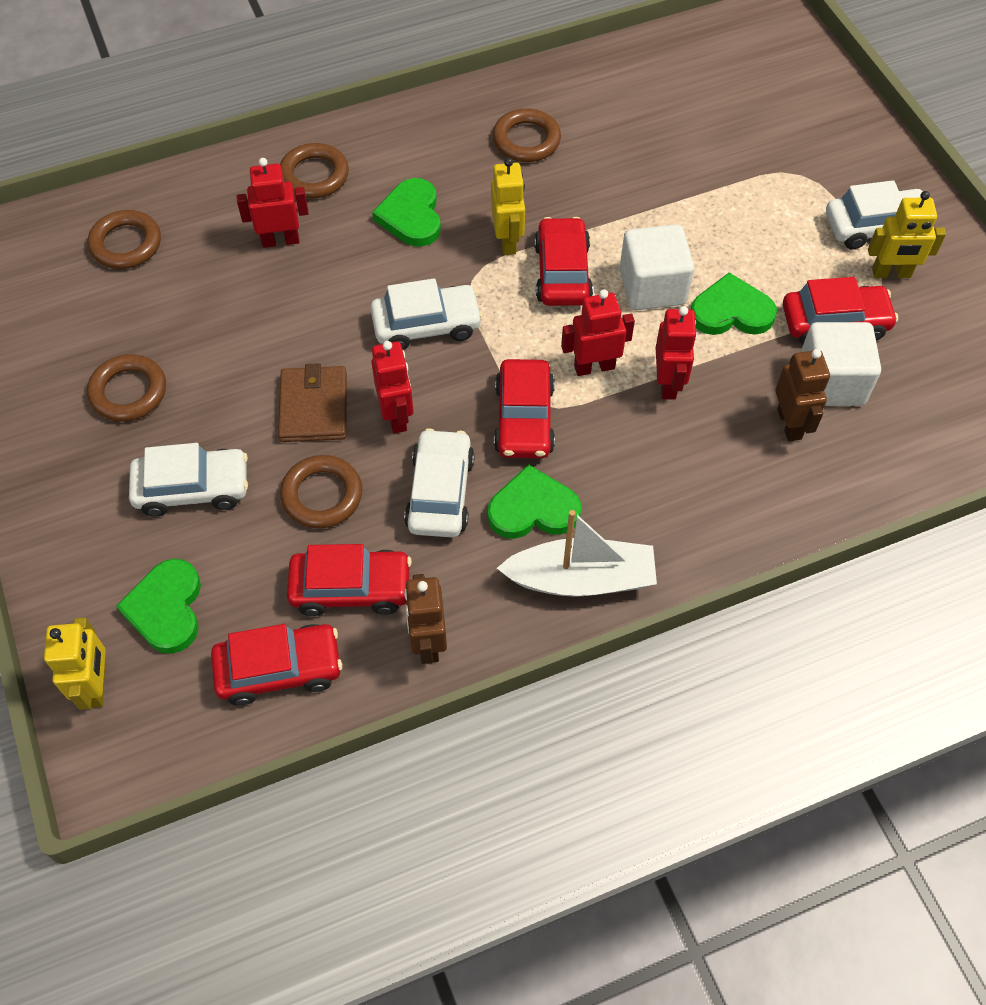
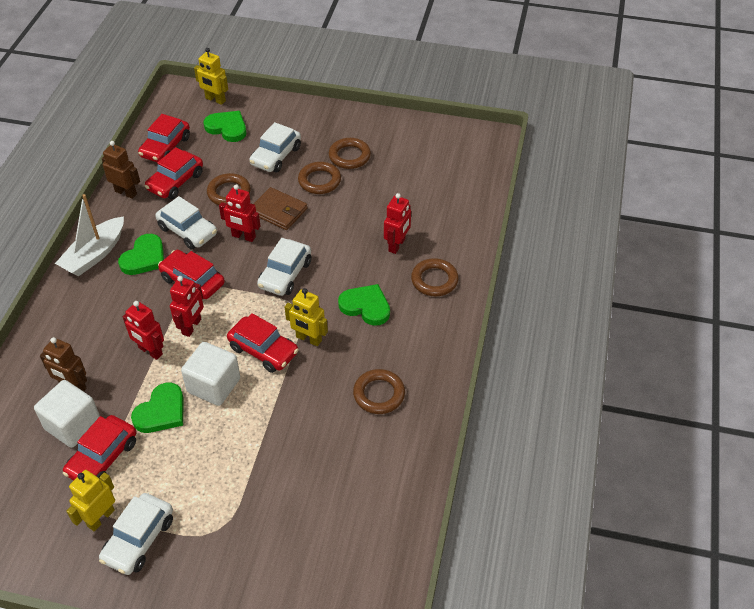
camera: 125 degrees right, 10 degrees down
(126, 244) = (447, 188): brown ring -> brown ring (319, 181)

